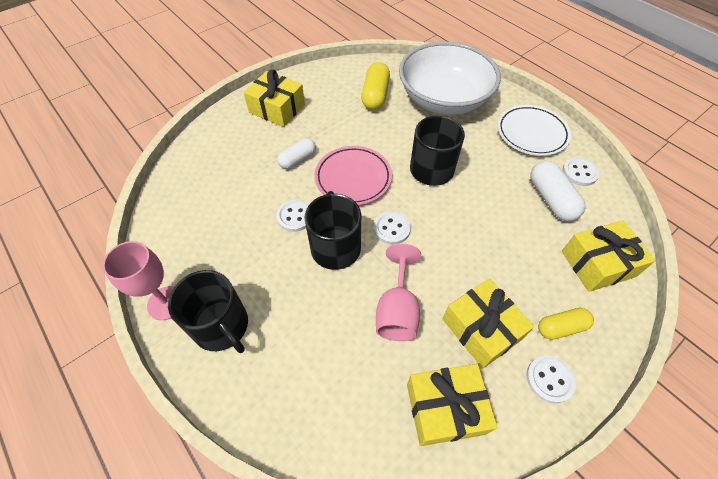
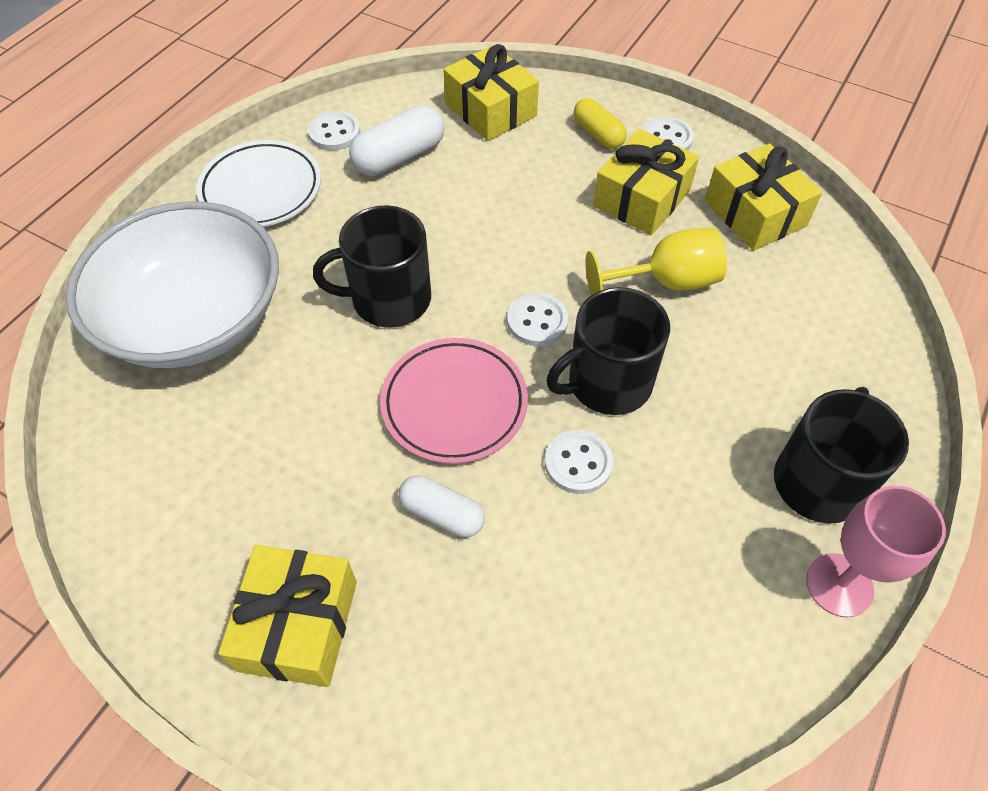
camera: 110 degrees left, 0 degrees up
(375, 95) = (206, 436): yellow capsule -> none
(397, 310) = (666, 282): pink goblet -> yellow goblet

